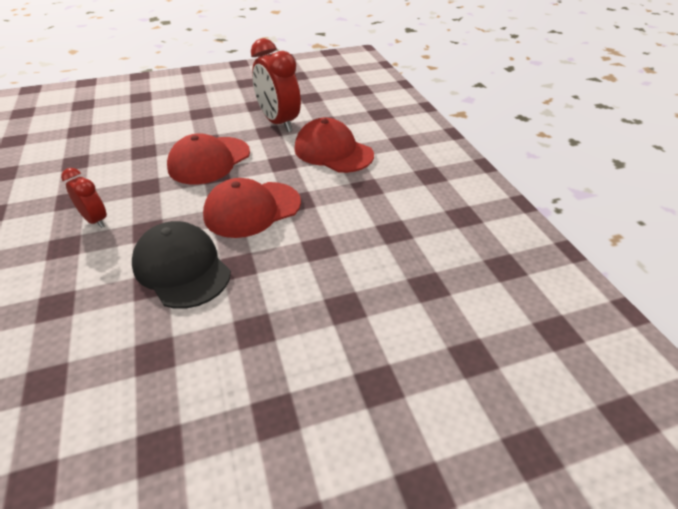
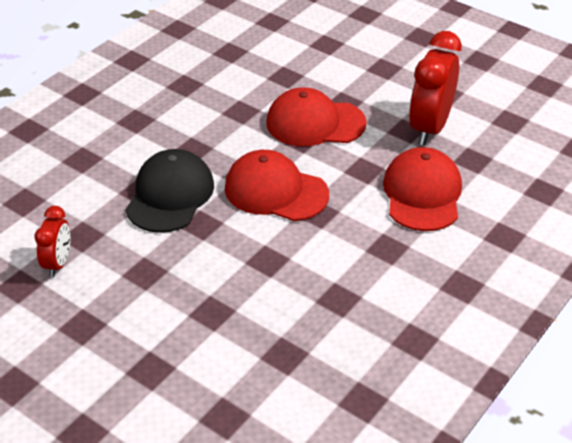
camera: 55 degrees right, 0 degrees up
(95, 220) = (176, 115): red clock -> red clock (58, 263)

